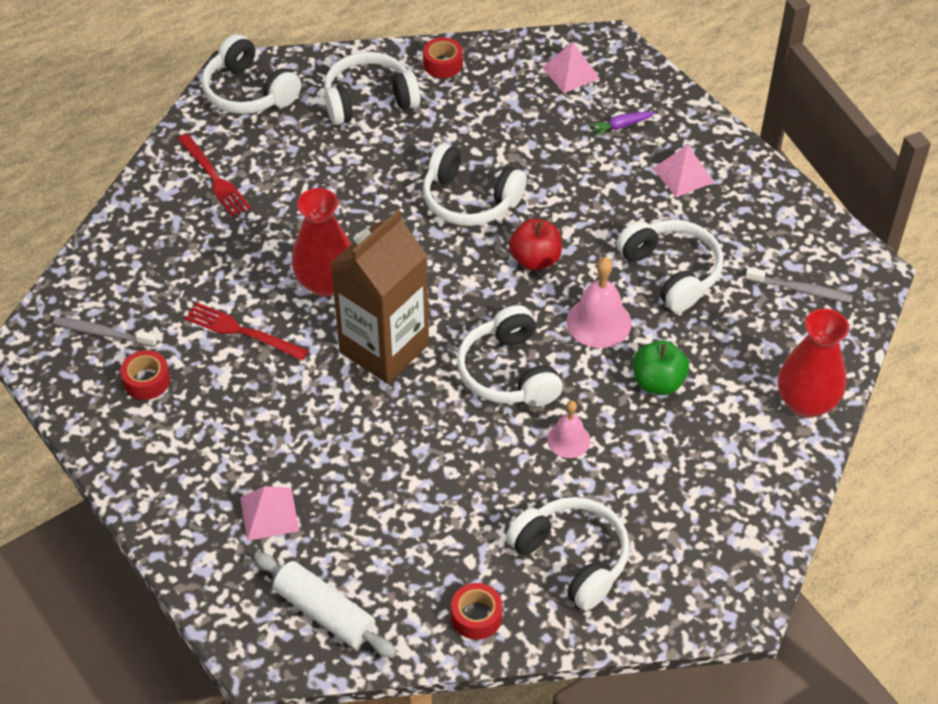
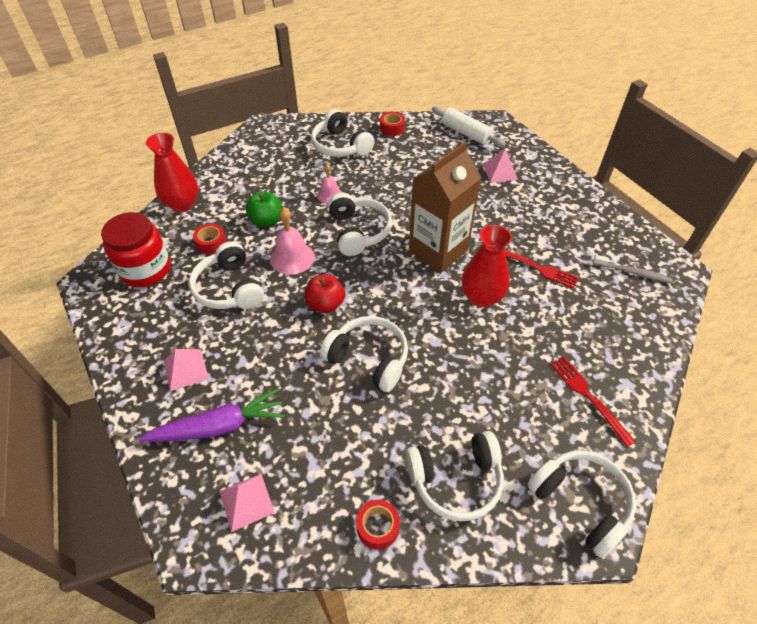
camera: 175 degrees left, 0 degrees up
(147, 381) = (591, 241): red tape -> red tape (211, 243)
(621, 126) = (219, 426): purple carrot -> purple carrot, size x2.16
(800, 290) = (146, 269): grey toothbrush -> red jar

